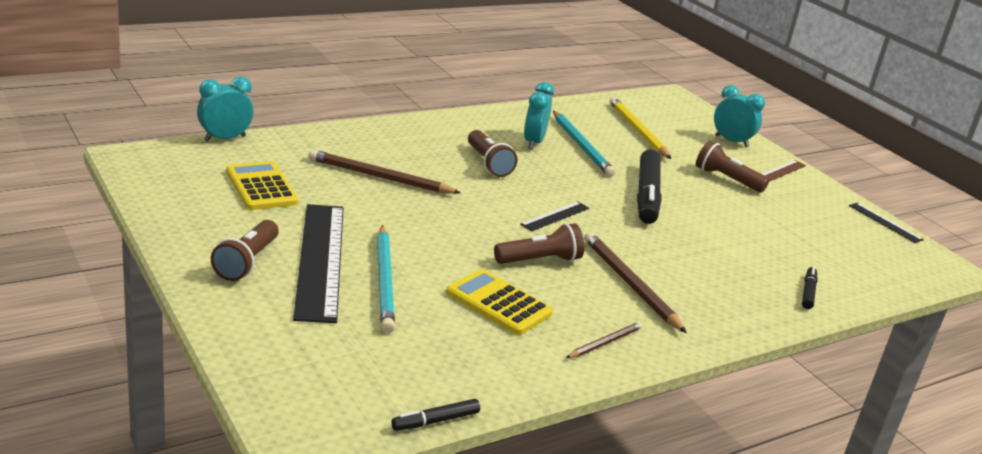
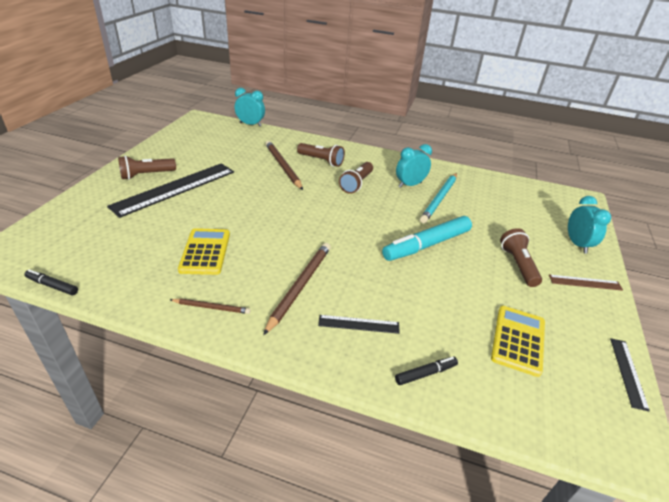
camera: 50 degrees right, 10 degrees up
(261, 187) = (221, 149): yellow calculator -> yellow calculator (518, 340)
(385, 281) = (179, 211): turquoise pencil -> none
(540, 260) = (275, 244): brown flashlight -> brown flashlight (321, 161)
(555, 216) = (336, 227): black ruler -> black ruler (358, 324)
(637, 131) = (503, 207): yellow pencil -> none
(647, 195) = (427, 245): black marker -> turquoise marker

